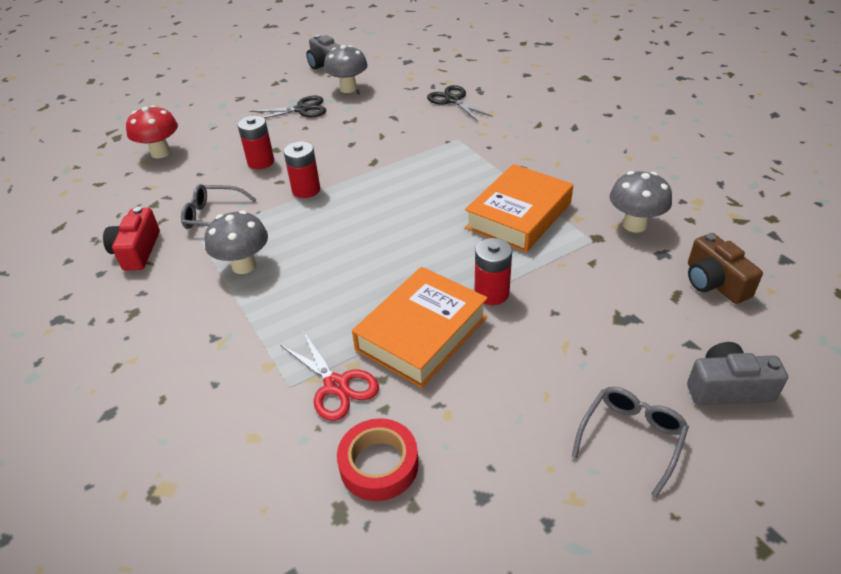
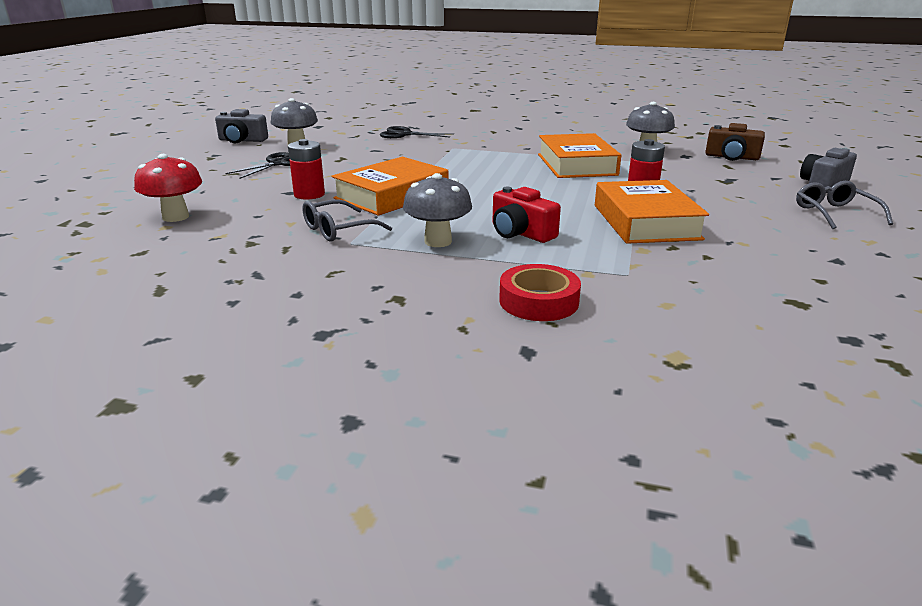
camera: 45 degrees left, 15 degrees down
(137, 251) = (306, 270): red camera -> red camera (520, 233)
(306, 190) = (392, 195): red battery -> orange book
(336, 385) = (655, 261): red scissors -> none
(379, 464) = (764, 276): red tape -> red tape (538, 301)

